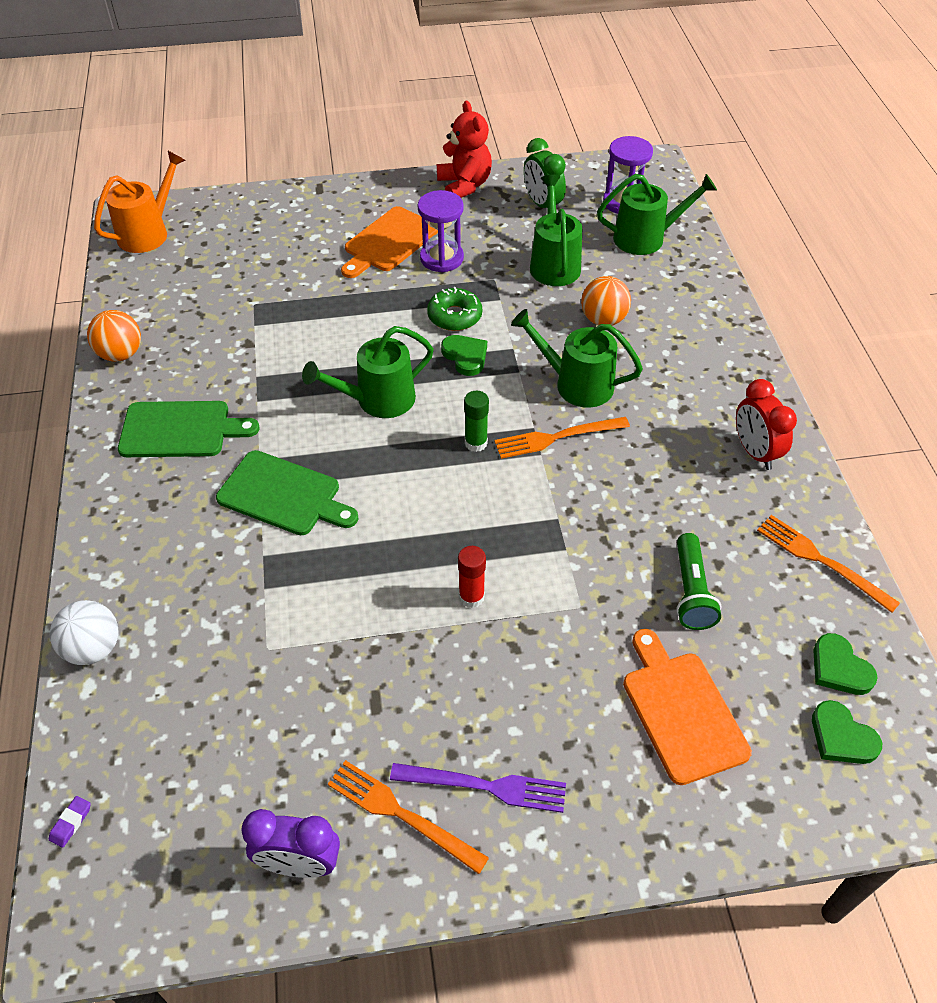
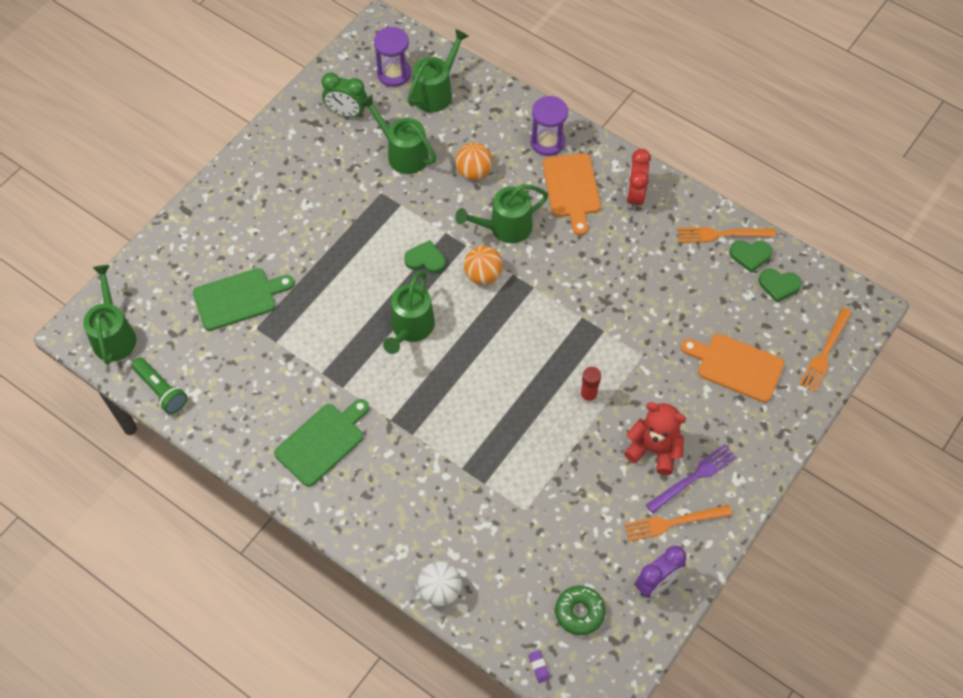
camera: 45 degrees left, 10 degrees up
(121, 354) = (219, 429): orange ball -> orange ball (483, 275)
(148, 232) = (114, 335): orange watering can -> green watering can
(283, 495) = (430, 427): green cutting board -> green cutting board (238, 298)
(388, 242) = (284, 216): orange cutting board -> orange cutting board (571, 189)
(441, 258) = (332, 202): purple hourglass -> purple hourglass (547, 142)
(454, 316) = (388, 238): green donut -> green donut (579, 612)
(464, 185) = (280, 135): red teddy bear -> red teddy bear (654, 449)
(476, 443) = (493, 309): green glue stick -> none
(556, 437) = (531, 270): orange fork -> orange fork (825, 352)
(691, 592) = (682, 302): green flashlight -> green flashlight (161, 390)
(755, 452) = (635, 196): red clock -> red clock turned 75 degrees clockwise
(841, 737) = (808, 319): green heart -> green heart (750, 255)

